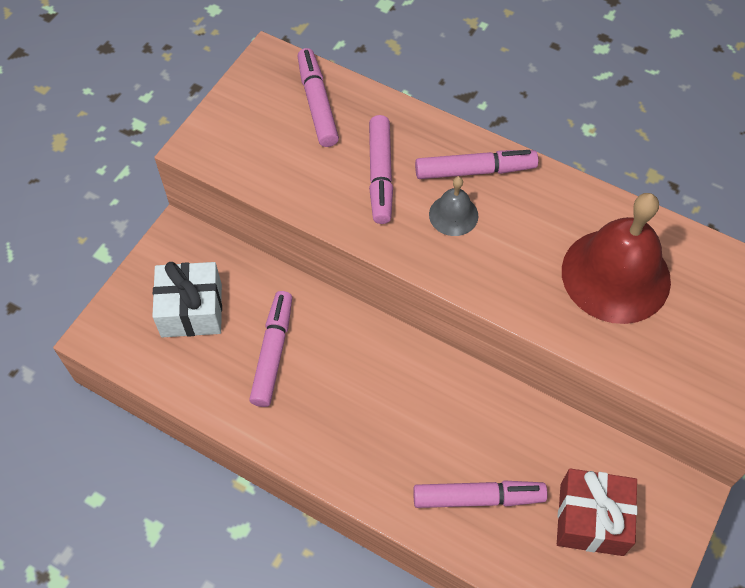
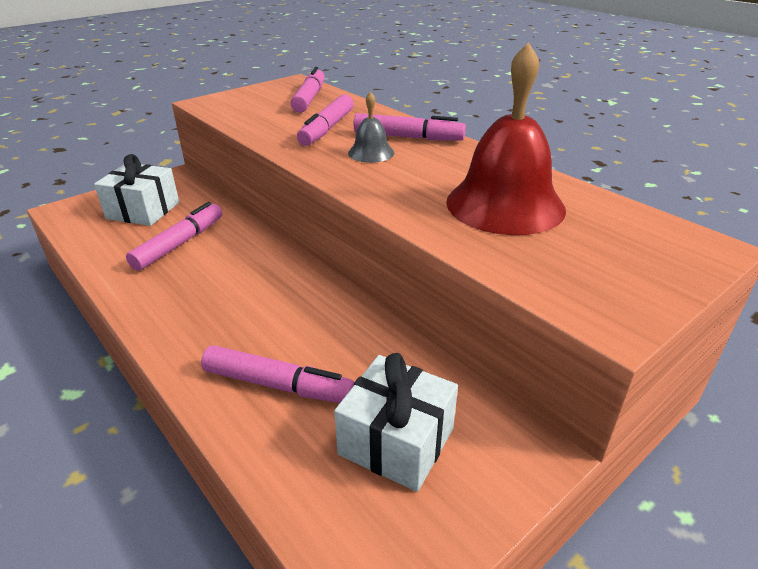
camera: 20 degrees right, 25 degrees down
(591, 519) = (396, 441): red gift -> white gift

